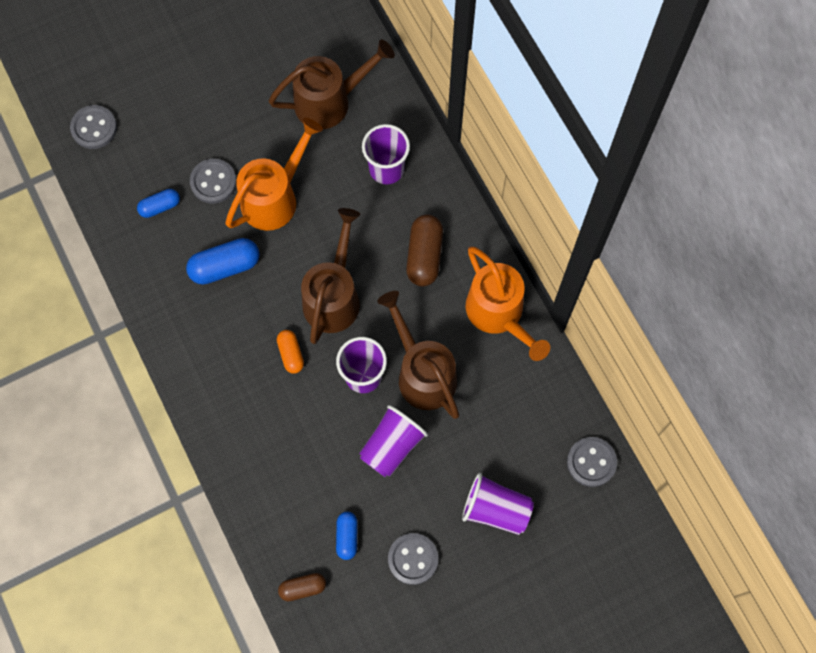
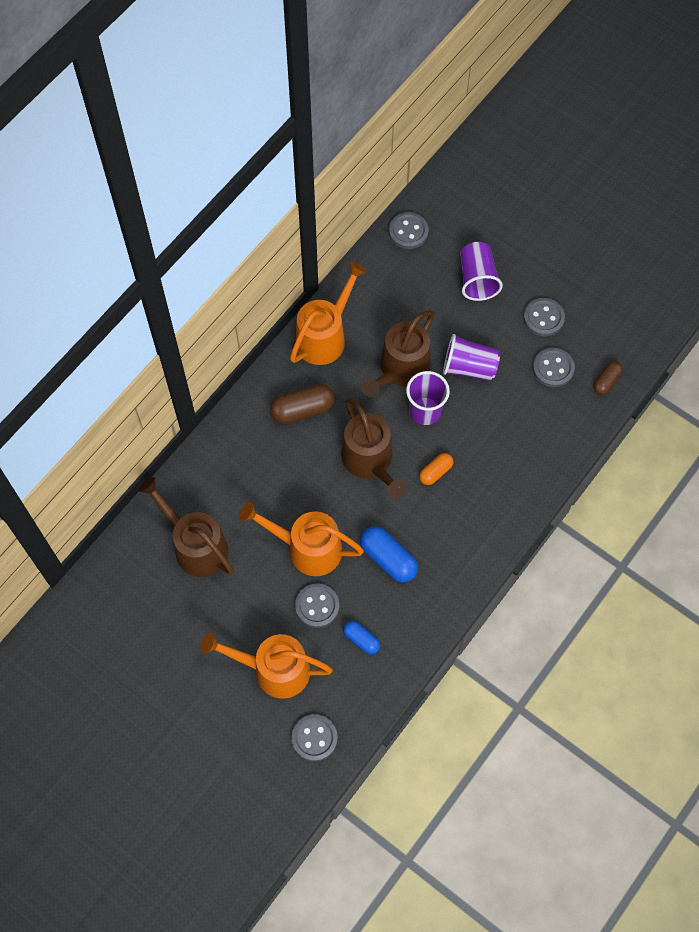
camera: 115 degrees left, 5 degrees down
(175, 119) = (273, 670): none -> orange watering can
(302, 588) = (606, 381): brown capsule -> brown capsule turned 75 degrees clockwise
(334, 295) = (370, 462): brown watering can -> brown watering can turned 105 degrees counterclockwise
(347, 537) = (553, 368): blue capsule -> grey button
(386, 169) = (239, 471): purple cup -> none

